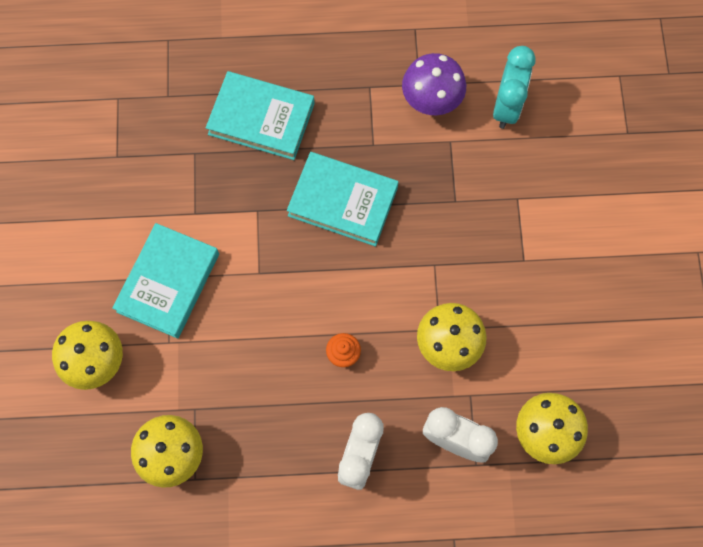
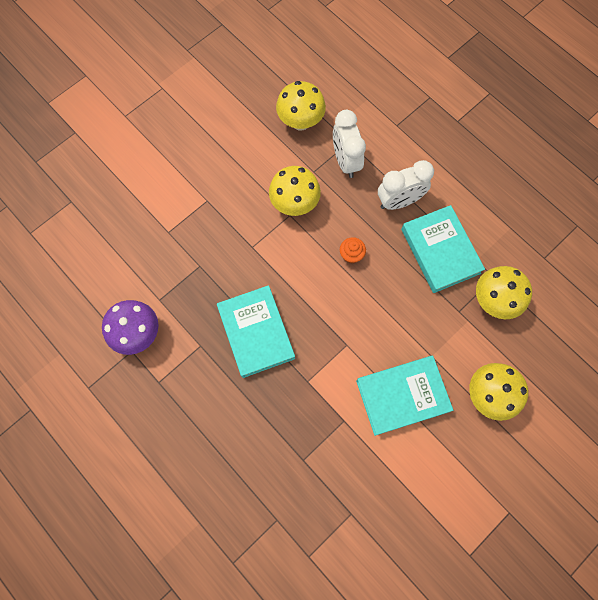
camera: 130 degrees left, 0 degrees up
(261, 118) = (240, 436): turquoise book -> turquoise book (440, 251)
(507, 106) = (106, 284): turquoise clock -> none

